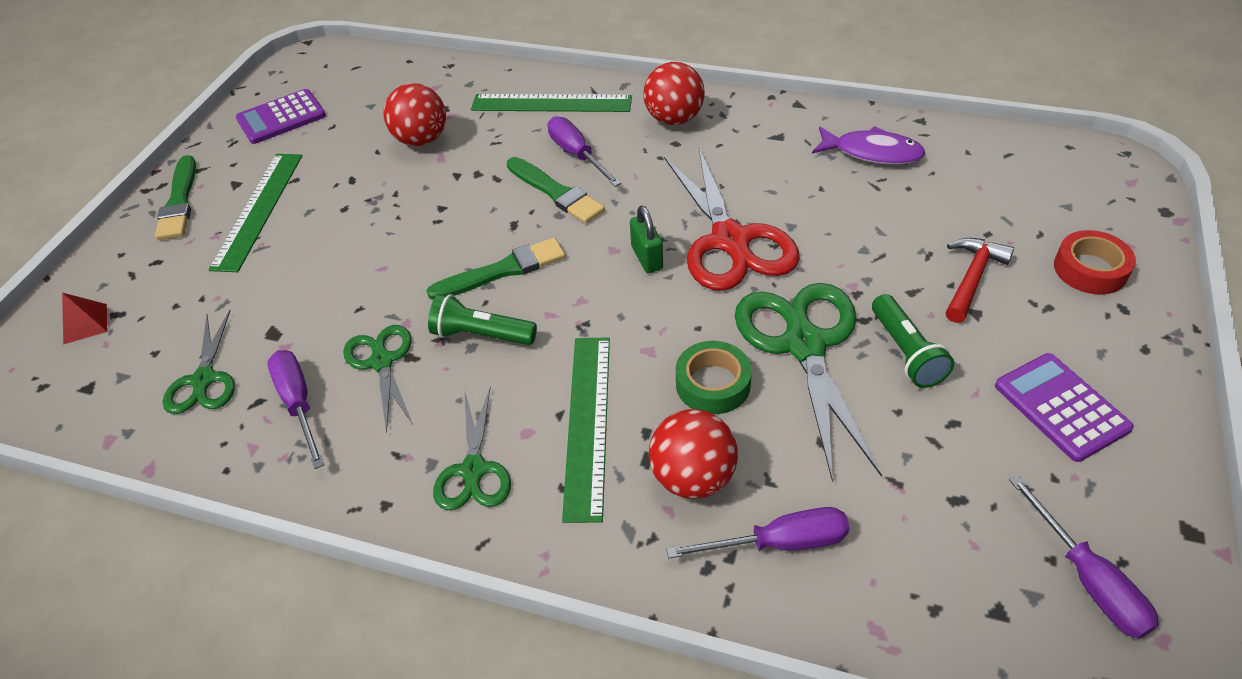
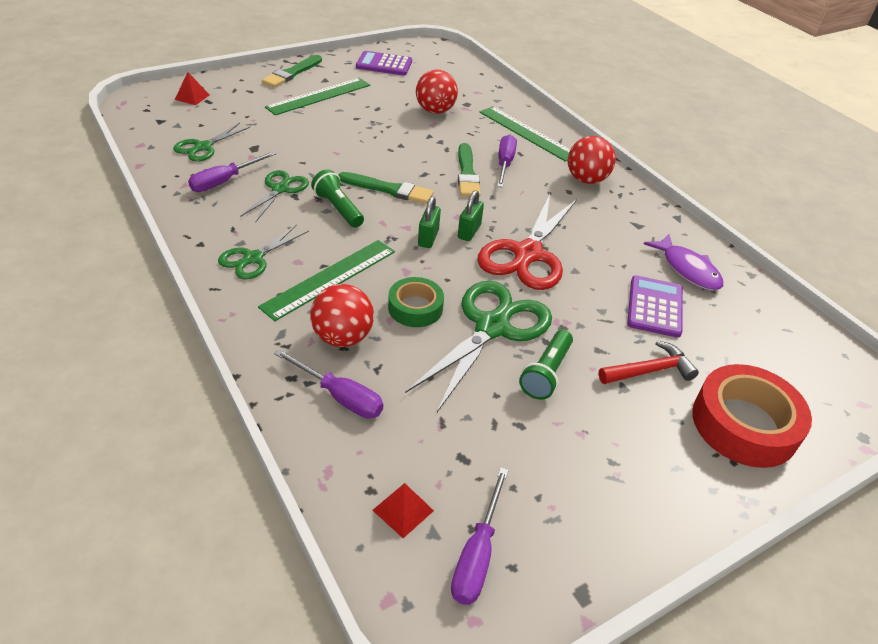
camera: 35 degrees right, 5 degrees down
(299, 404) = (224, 181): purple screwdriver -> purple screwdriver turned 150 degrees counterclockwise
(619, 296) = (428, 238): none -> green padlock
(984, 600) = (403, 510): none -> red pyramid
(1061, 407) = (601, 470): purple calculator -> purple calculator (655, 307)
(1090, 269) = (744, 424): red tape -> red tape, size x1.68

